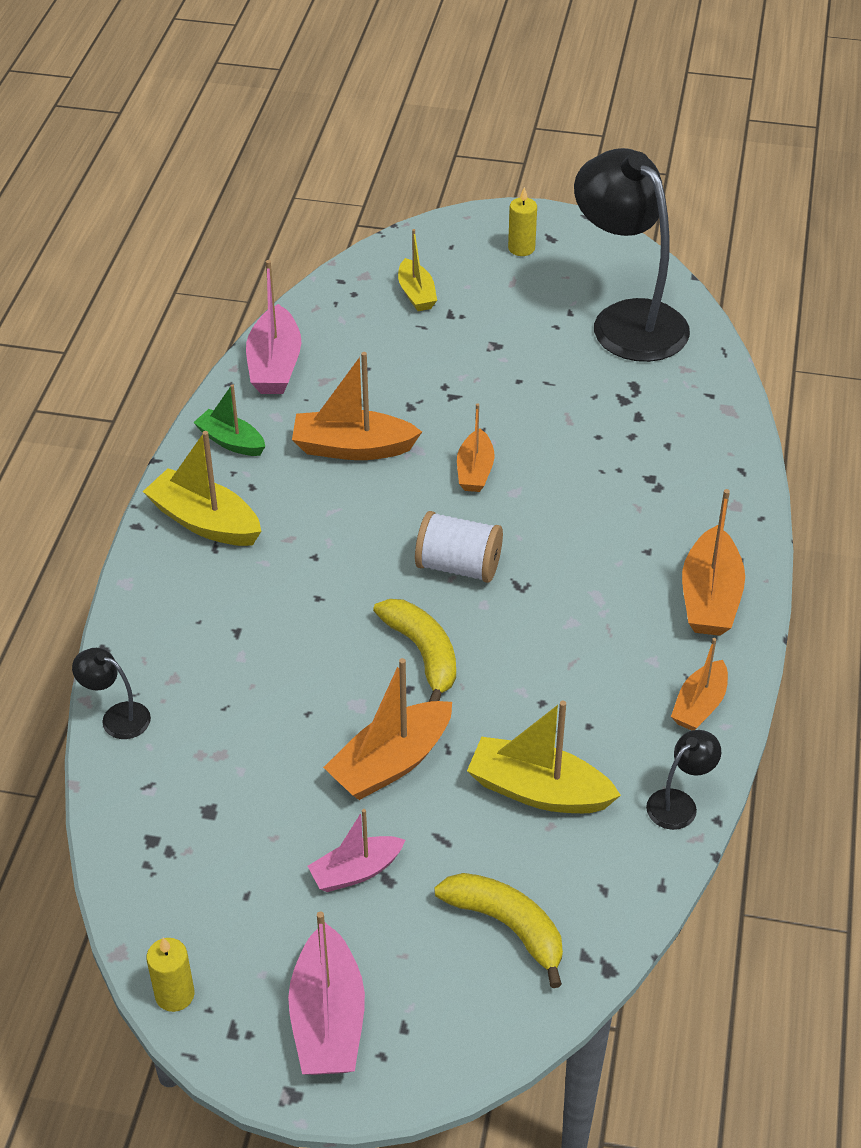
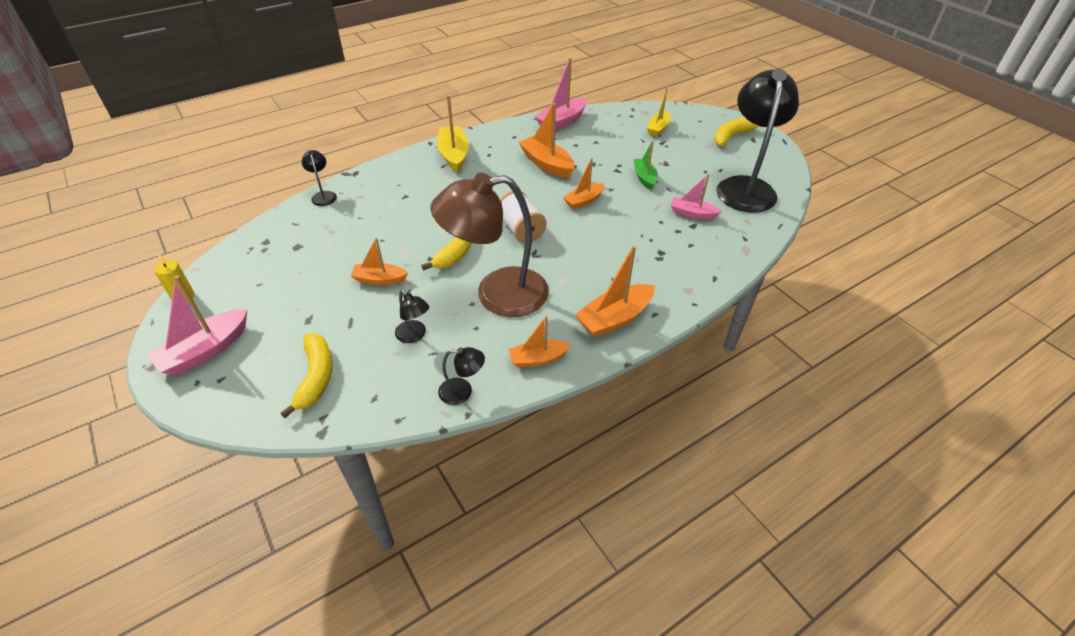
camera: 45 degrees right, 0 degrees up
(231, 441) = (505, 136): green boat -> green boat (644, 178)
(356, 871) = (303, 307): pink boat -> pink boat (692, 214)
(391, 763) = (379, 279): orange boat -> orange boat, size x0.64
(521, 248) = (732, 136): yellow candle -> yellow banana
(538, 790) = (414, 335): yellow boat -> black lamp
(552, 669) = (497, 294): none -> brown lamp

